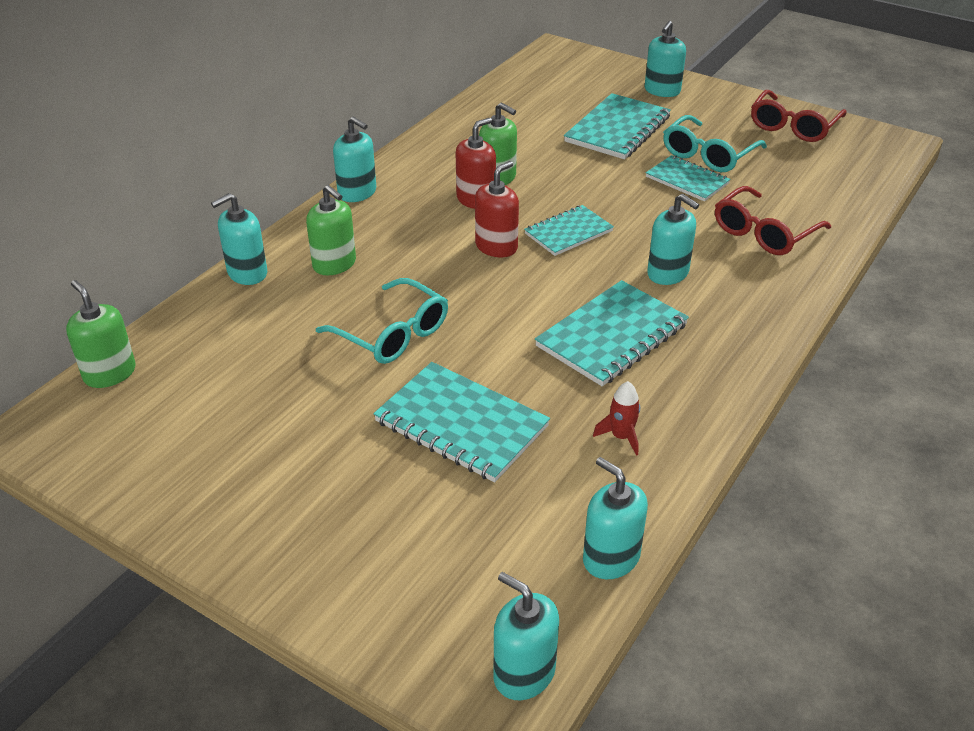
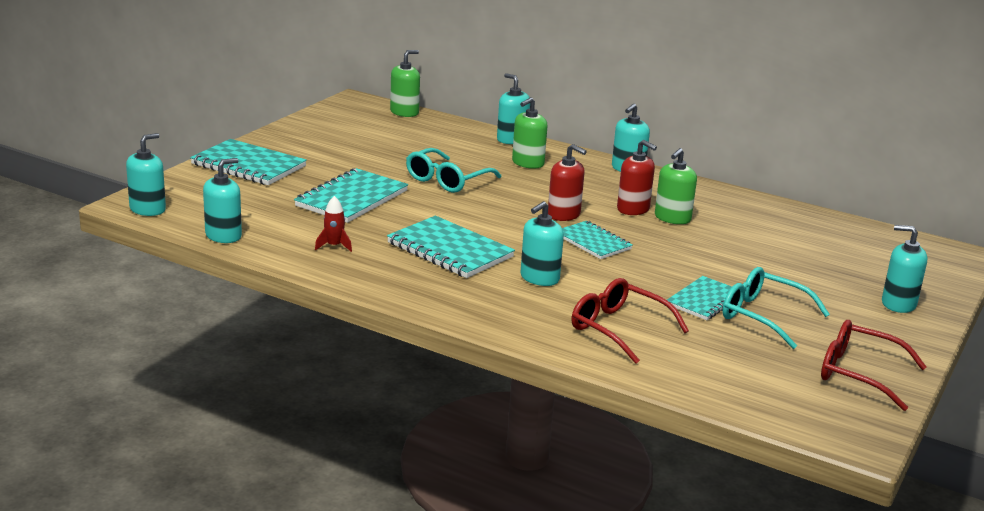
camera: 85 degrees right, 15 degrees down
(618, 129) = (792, 274): turquoise notebook -> turquoise notebook (248, 165)

